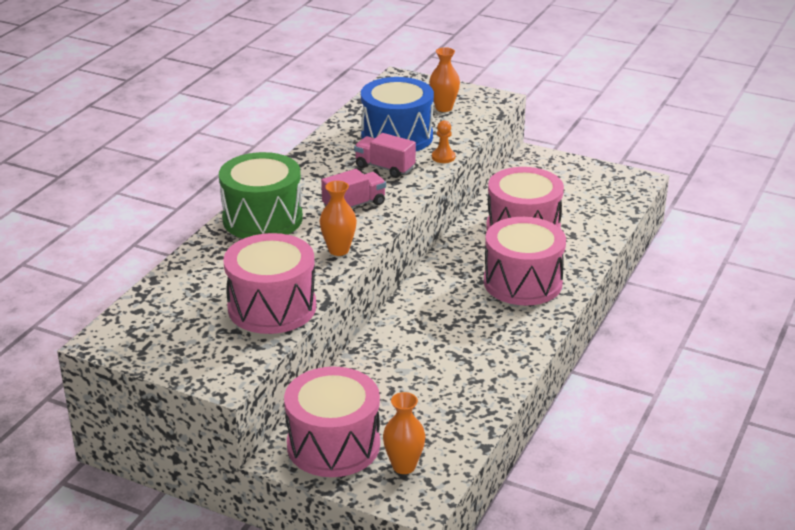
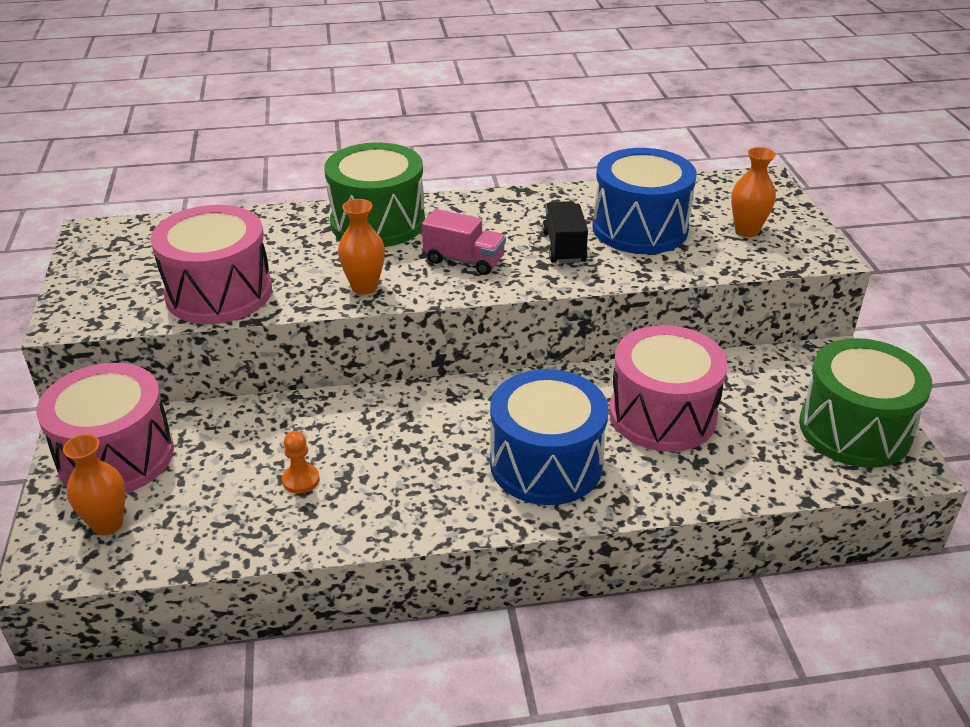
camera: 55 degrees right, 5 degrees up
(385, 168) = (564, 247): pink truck -> black truck
(443, 157) = (637, 273): orange pawn -> orange pawn (301, 480)
(522, 282) = (546, 463): pink drum -> blue drum
(597, 180) = (854, 429): none -> green drum

